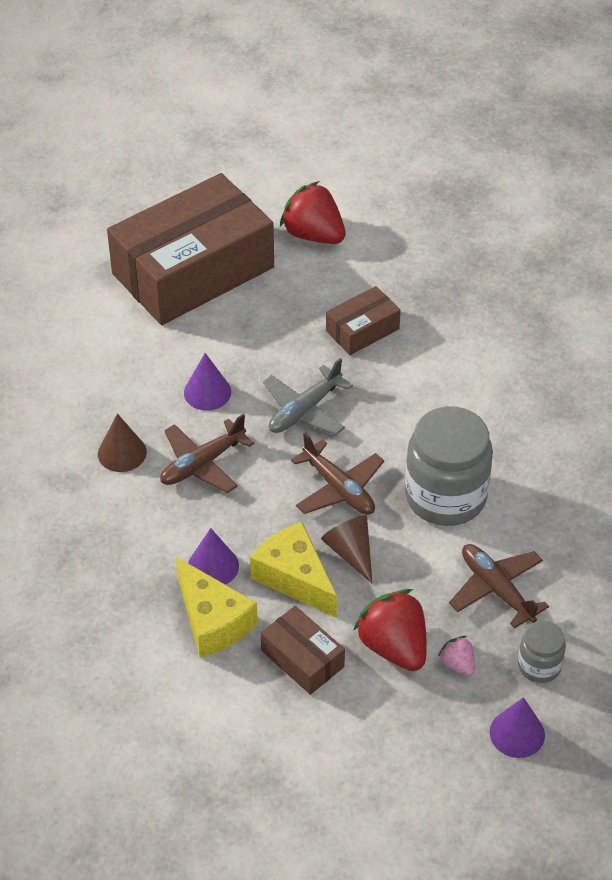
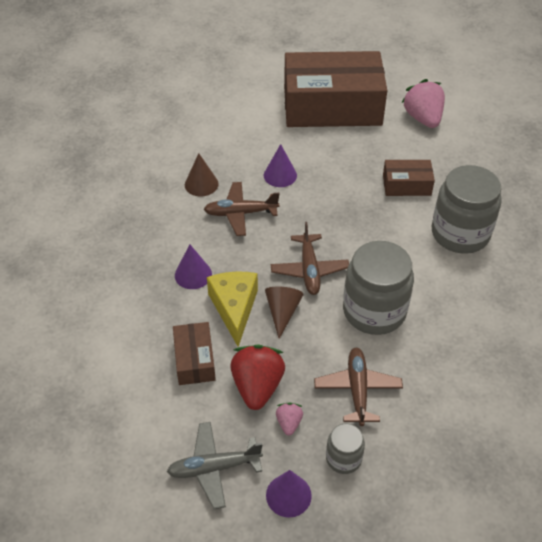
camera: 35 degrees right, 0 degrees up
(212, 621) = (163, 306): yellow cheese -> none
(304, 410) = (329, 214): grey plane -> grey plane (214, 468)
(313, 235) = (423, 118): red strawberry -> pink strawberry
(464, 359) = (460, 234): none -> grey jar

